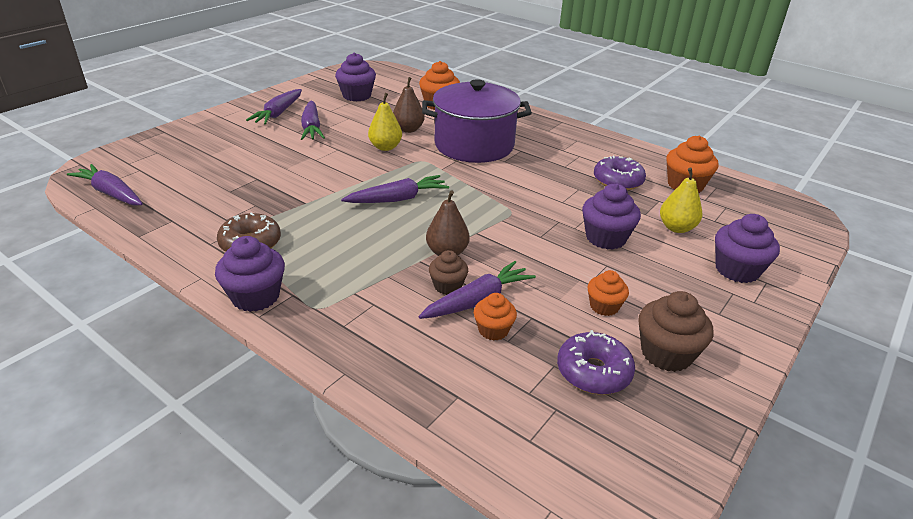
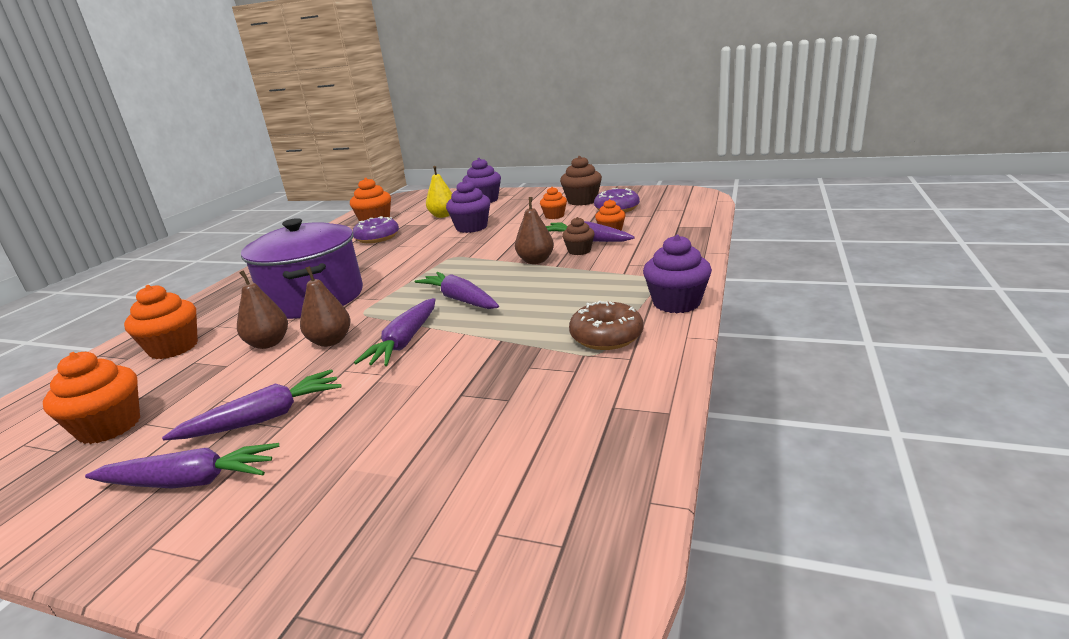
camera: 105 degrees left, 10 degrees down
(111, 193) = (597, 512): purple carrot -> purple carrot (404, 342)
(357, 96) = (109, 426): purple cupcake -> orange cupcake
(385, 147) = (330, 341): yellow pear -> brown pear

